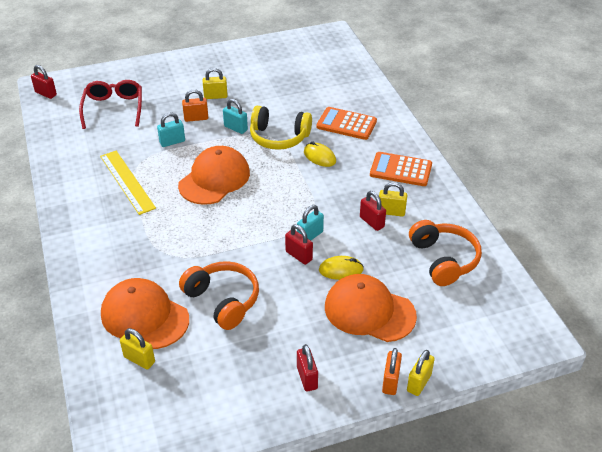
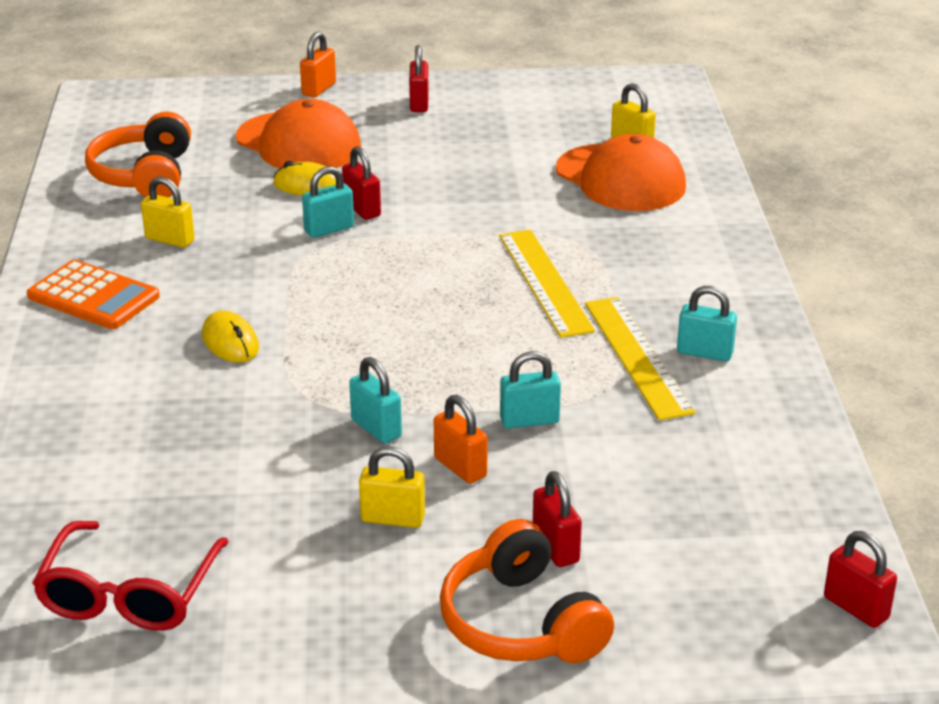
camera: 165 degrees left, 10 degrees down
(94, 189) = (704, 353): none -> turquoise padlock
(113, 108) = (663, 529): red glasses -> red glasses (129, 594)
(179, 219) = (544, 282): none -> yellow ruler
(196, 118) = (460, 467): orange padlock -> orange padlock turned 45 degrees clockwise
(214, 179) = (460, 335): orange cap -> none
(223, 300) = (501, 179): orange headphones -> orange headphones (521, 623)
(279, 137) = (290, 393): yellow headphones -> none
(346, 124) = (125, 397): orange calculator -> none
(372, 222) = (214, 232): red padlock -> red padlock (555, 547)
(419, 383) = (286, 84): yellow padlock -> none

